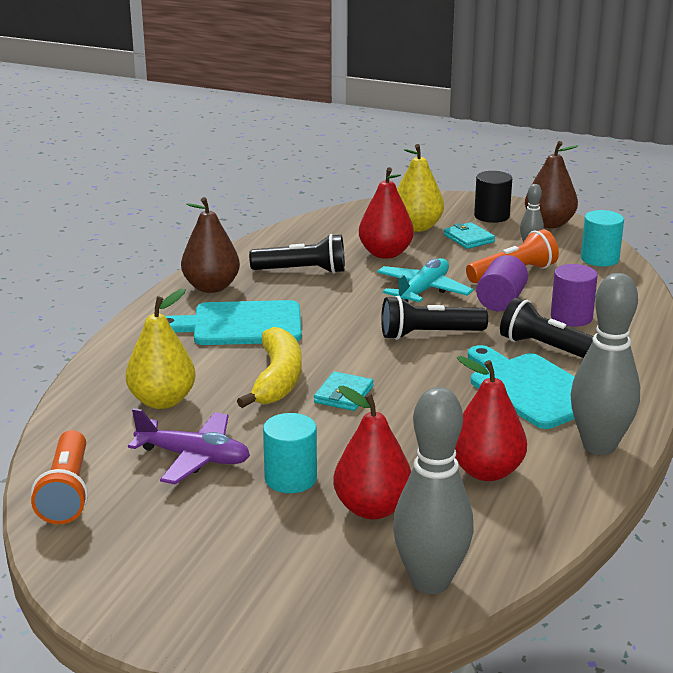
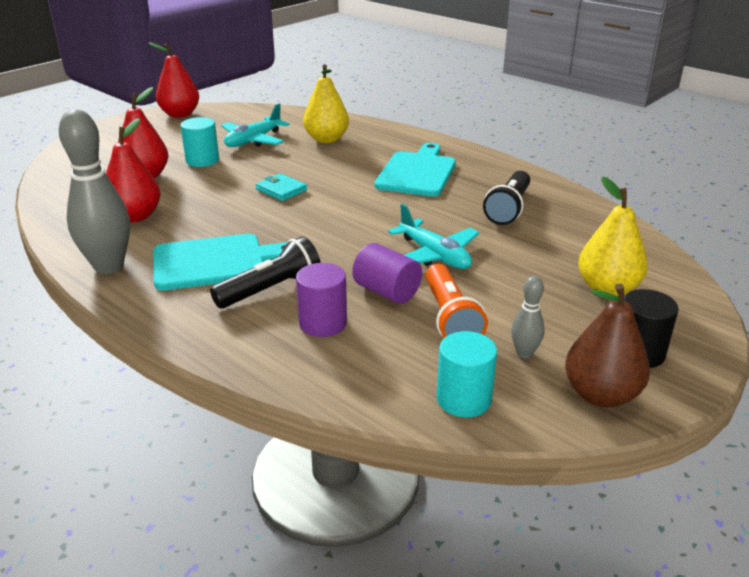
camera: 110 degrees right, 5 degrees up
(66, 492) = (254, 113): orange flashlight -> none
(194, 458) = (253, 140): purple plane -> turquoise plane
(211, 287) = (492, 170): brown pear -> none
(277, 379) = (323, 173): yellow banana -> none
(385, 253) = (535, 255): red pear -> red pear (180, 114)
(429, 334) = (345, 239): black flashlight -> none
(430, 581) = (65, 178): grey bowling pin -> none
(468, 238) = (563, 315): turquoise wallet -> none

